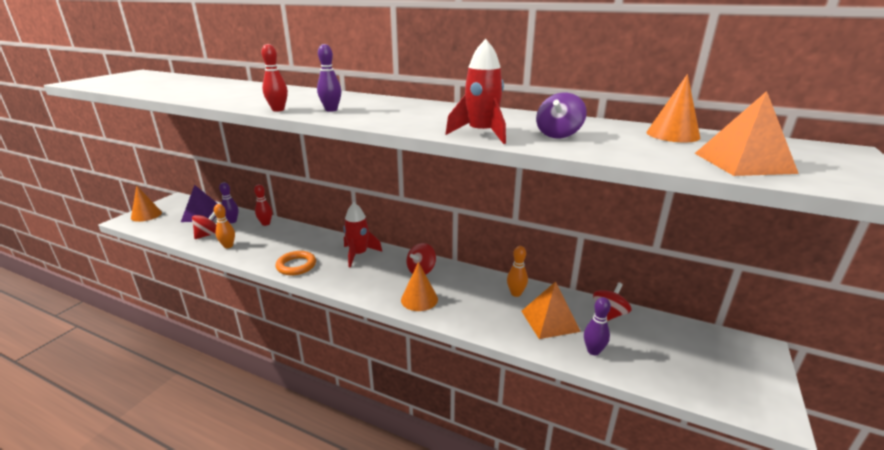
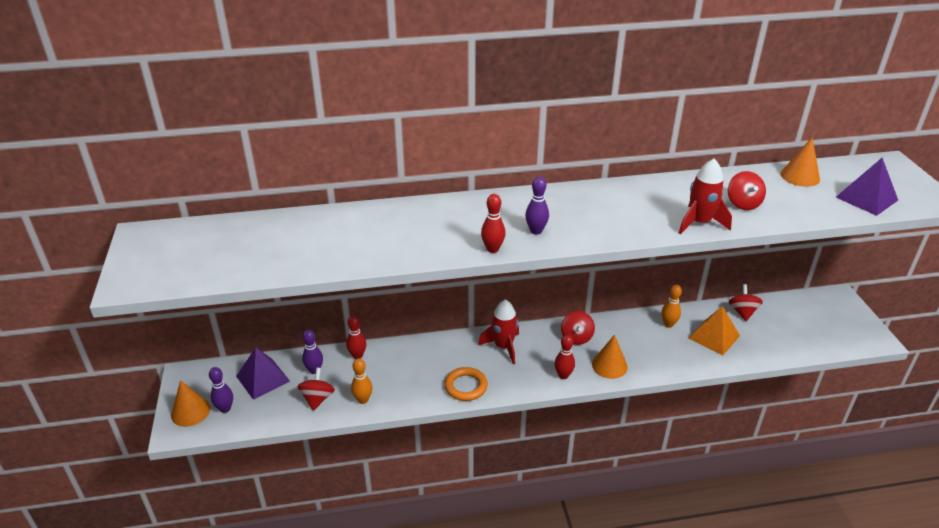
camera: 35 degrees left, 10 degrees up
(372, 289) = (563, 375): none -> red bowling pin
(558, 135) = (743, 204): purple spinning top -> red spinning top
(593, 351) = (761, 347): purple bowling pin -> purple bowling pin (225, 409)
(743, 163) = (866, 198): orange pyramid -> purple pyramid

